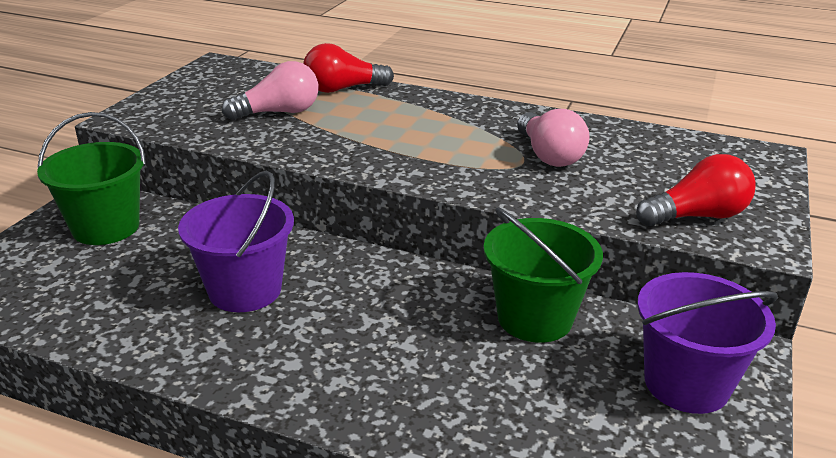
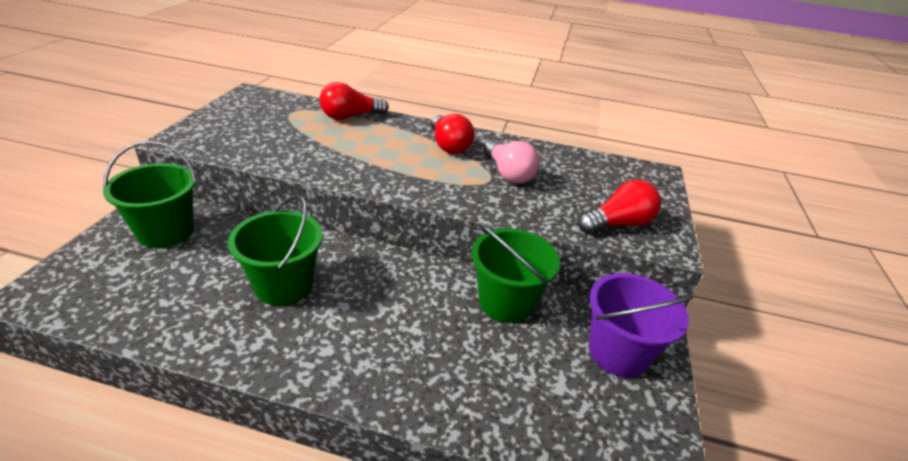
camera: 10 degrees left, 5 degrees up
(245, 290) = (284, 285): purple bucket -> green bucket
(279, 113) = (302, 136): pink light bulb -> none
(471, 122) = (448, 145): none -> red light bulb

